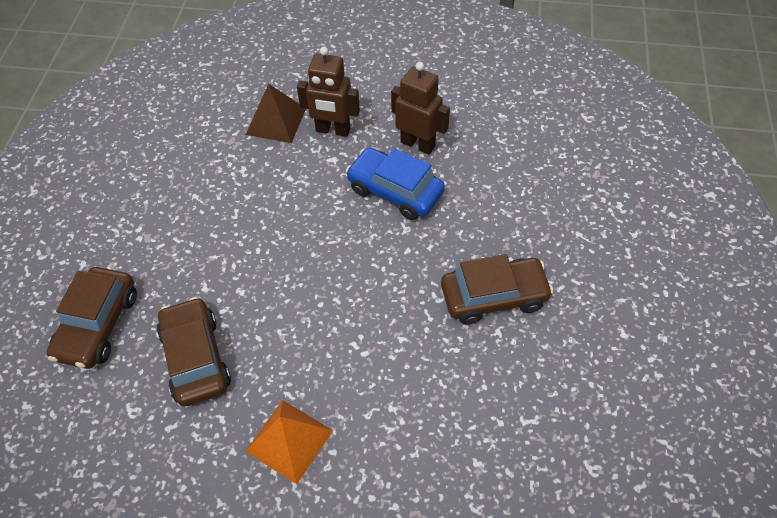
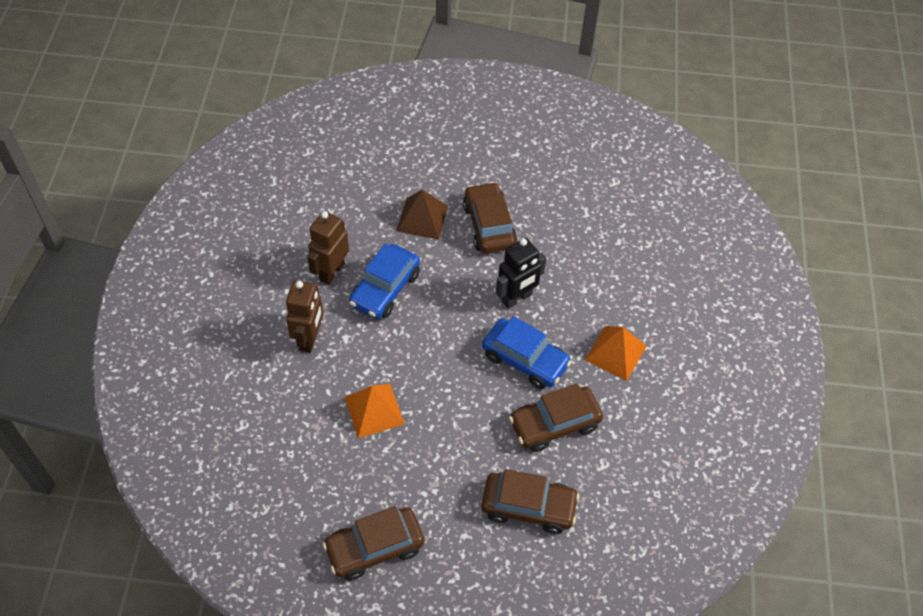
camera: 95 degrees left, 0 degrees up
(91, 189) = (374, 548): none -> brown car
(242, 185) = (374, 410): none -> orange pyramid
(276, 121) = (293, 388): brown pyramid -> brown pyramid (422, 218)
(289, 330) = (525, 360): none -> blue car
(379, 324) = (517, 298): none -> black robot

